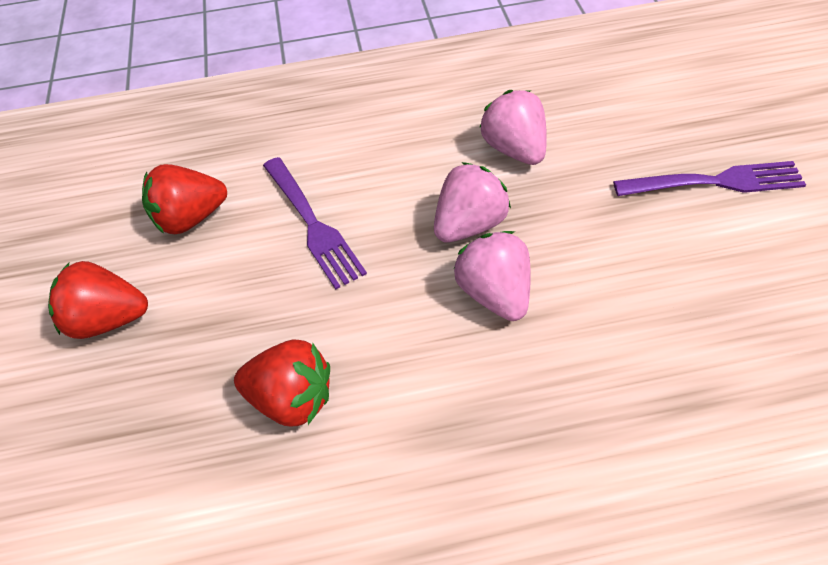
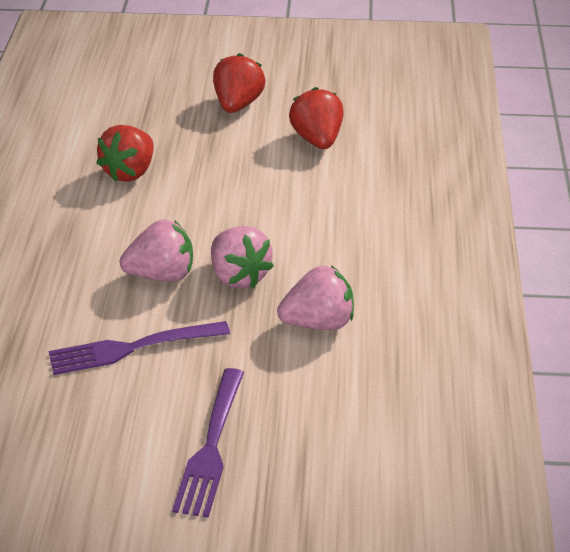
camera: 100 degrees right, 15 degrees down
(312, 223) = (282, 196): purple fork -> purple fork (133, 348)

